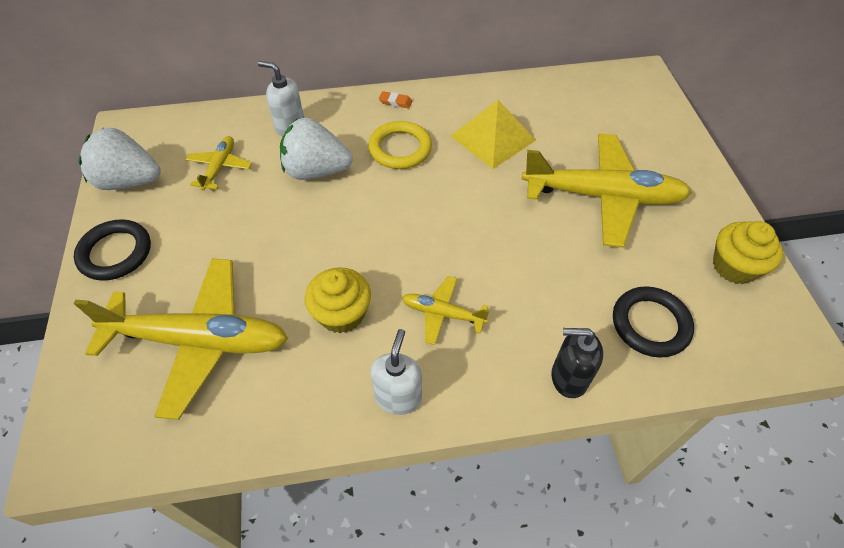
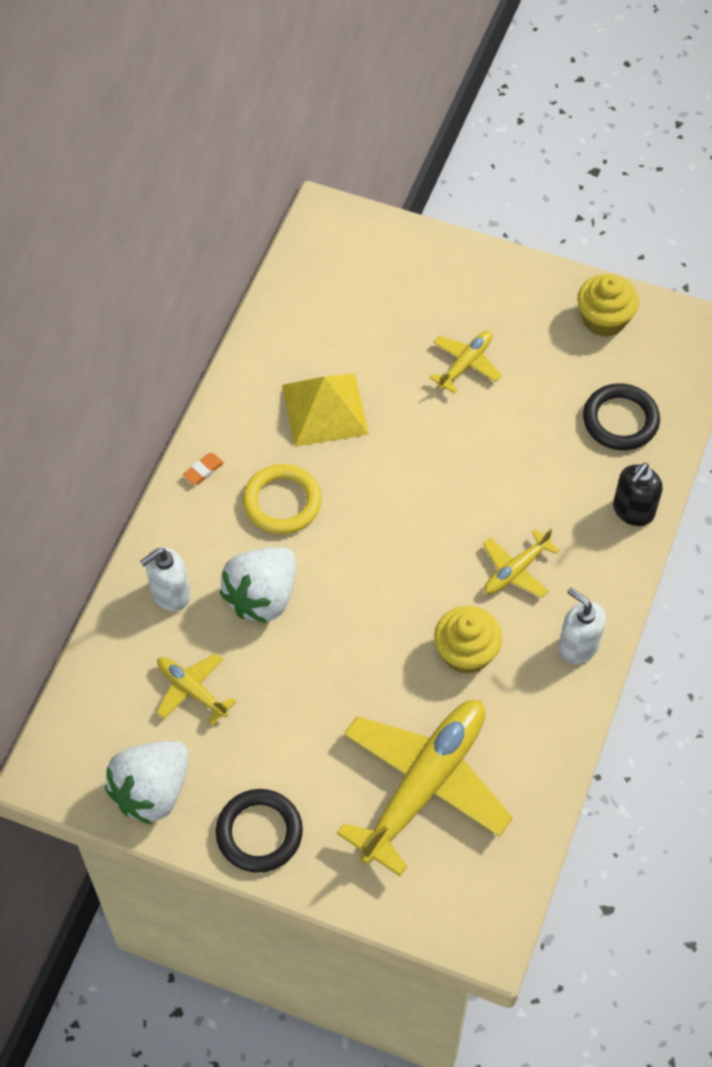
camera: 60 degrees left, 5 degrees up
(602, 196) = (465, 364): yellow plane -> yellow plane, size x0.47

